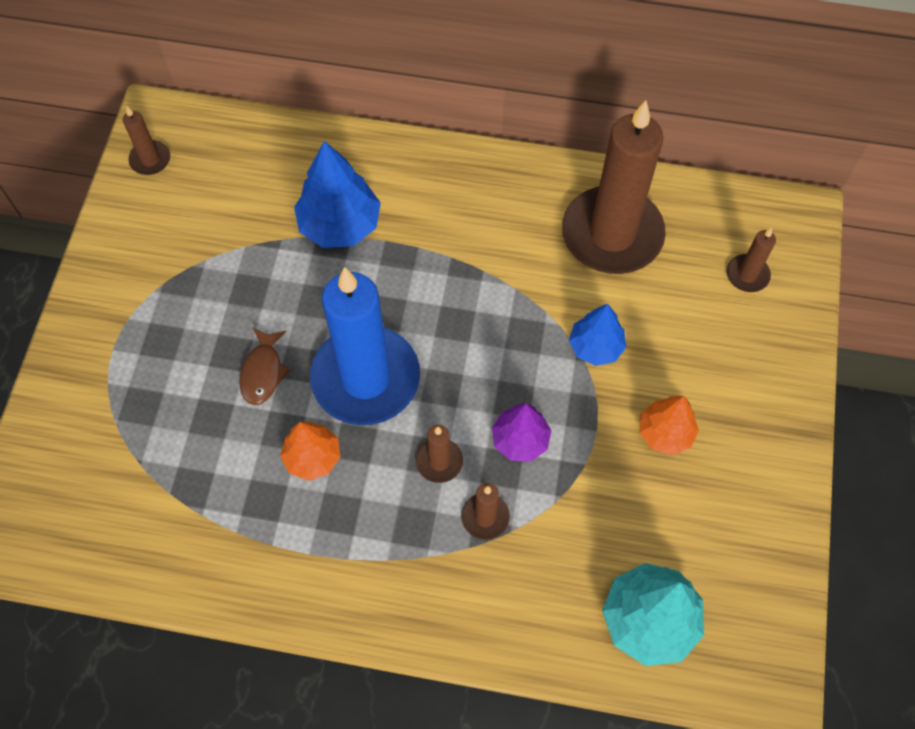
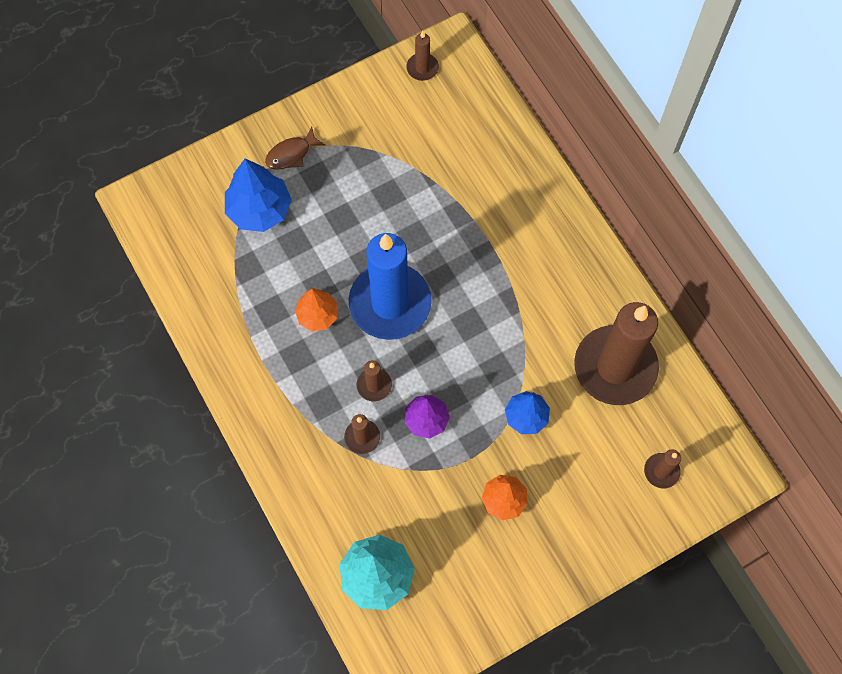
camera: 50 degrees right, 5 degrees up
(263, 372) = (345, 245): brown fish -> brown fish (291, 154)
(339, 225) = (475, 206): blue tree -> blue tree (259, 210)

